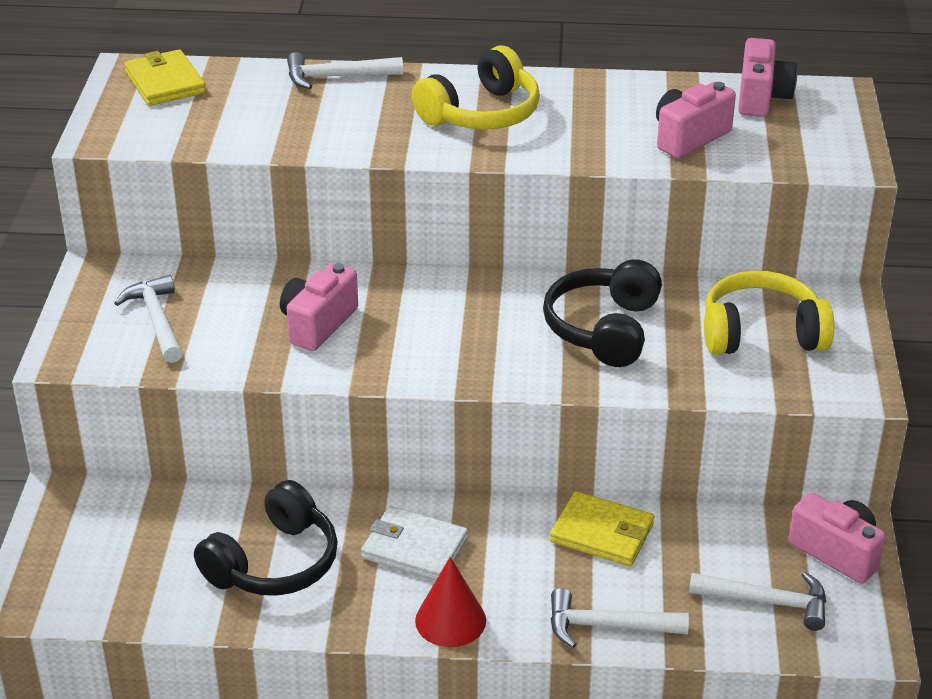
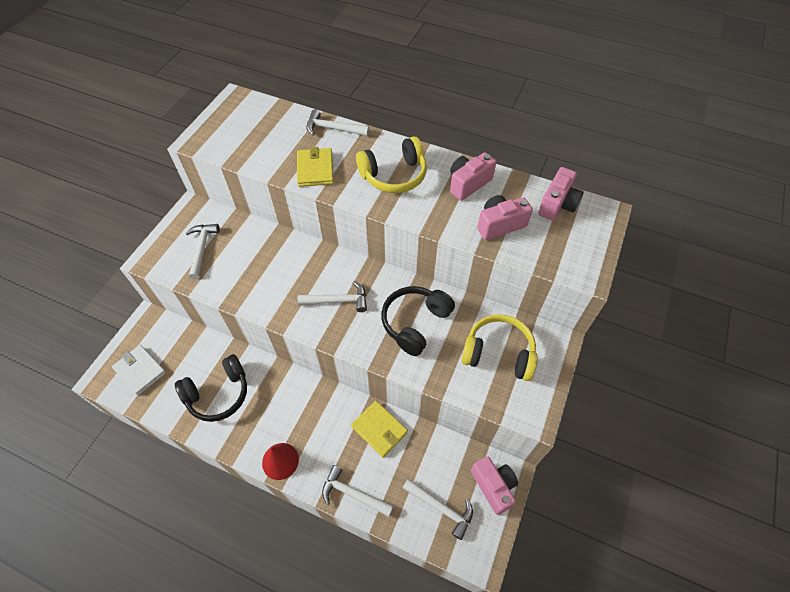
camera: 20 degrees right, 20 degrees up
(165, 82) = (247, 111): yellow wallet -> yellow wallet (315, 169)
(318, 324) = (274, 274): pink camera -> pink camera (468, 184)
(414, 548) = (285, 407): white wallet -> white wallet (140, 371)
(455, 332) = (338, 301): none -> white hammer

